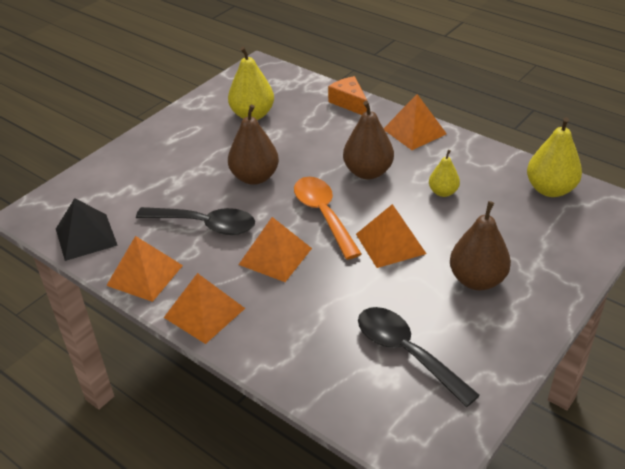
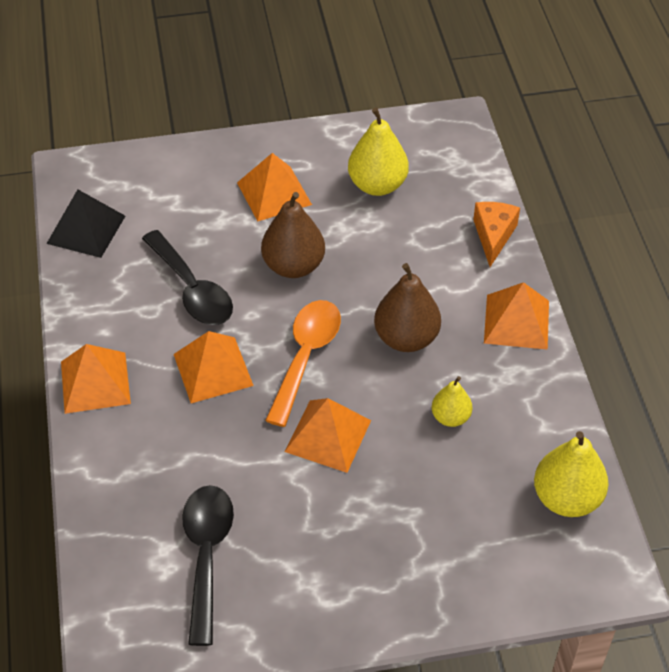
camera: 40 degrees right, 10 degrees up
(145, 275) = (90, 307): orange pyramid -> orange pyramid (274, 193)
(477, 280) = (357, 537): brown pear -> none

